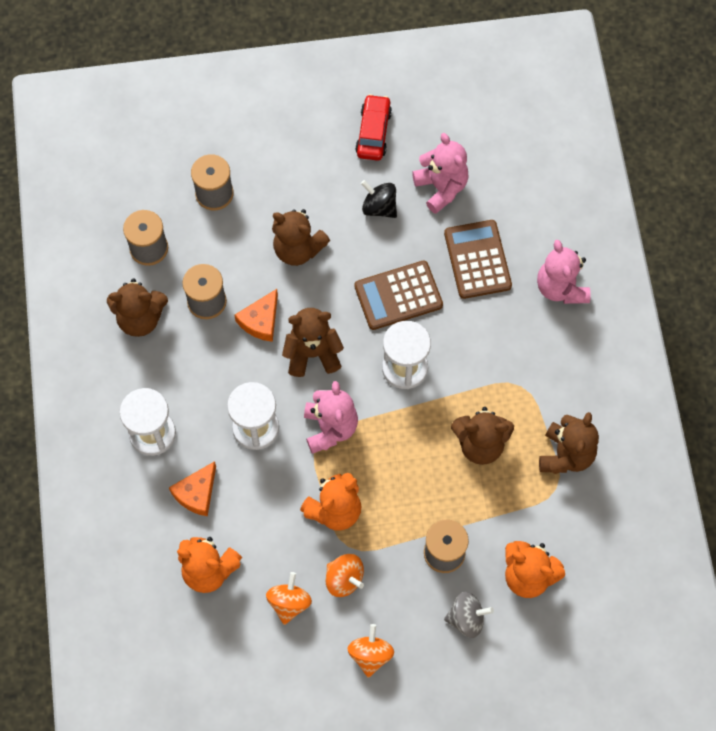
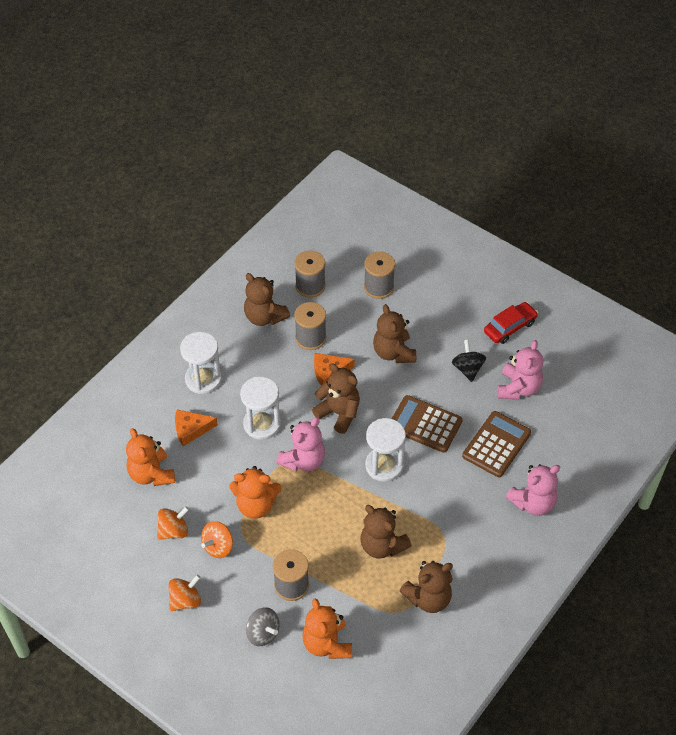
camera: 45 degrees right, 15 degrees down
(344, 579) = (218, 546): orange spinning top -> orange spinning top turned 45 degrees clockwise
(561, 287) = (533, 503): pink teddy bear -> pink teddy bear turned 150 degrees counterclockwise

